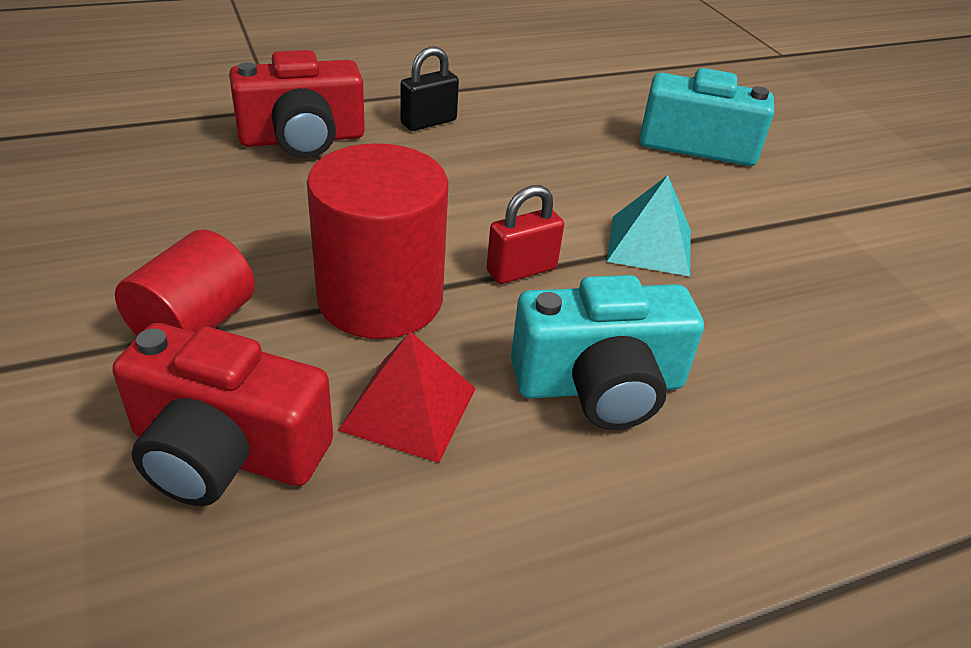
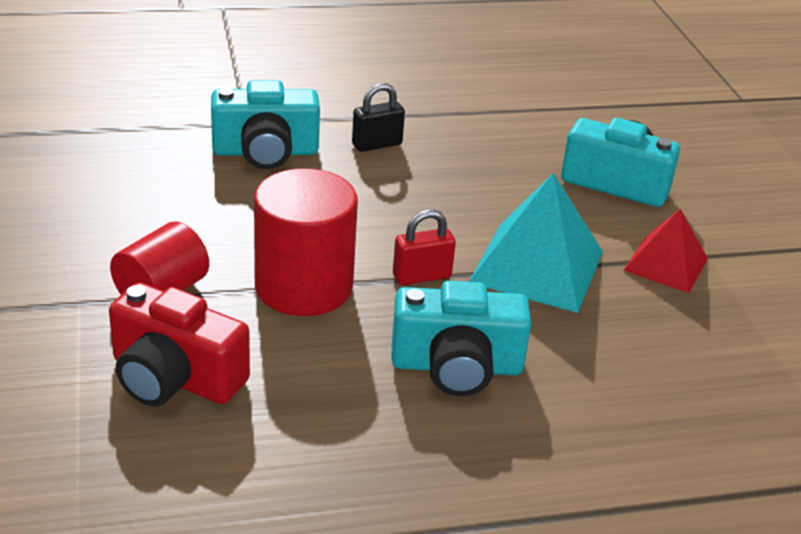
camera: 10 degrees right, 5 degrees down
(302, 139) = (265, 152): red camera -> turquoise camera
(409, 408) = (308, 365): red pyramid -> red pyramid (666, 264)
(650, 245) = (537, 266): turquoise pyramid -> turquoise pyramid, size x1.62

